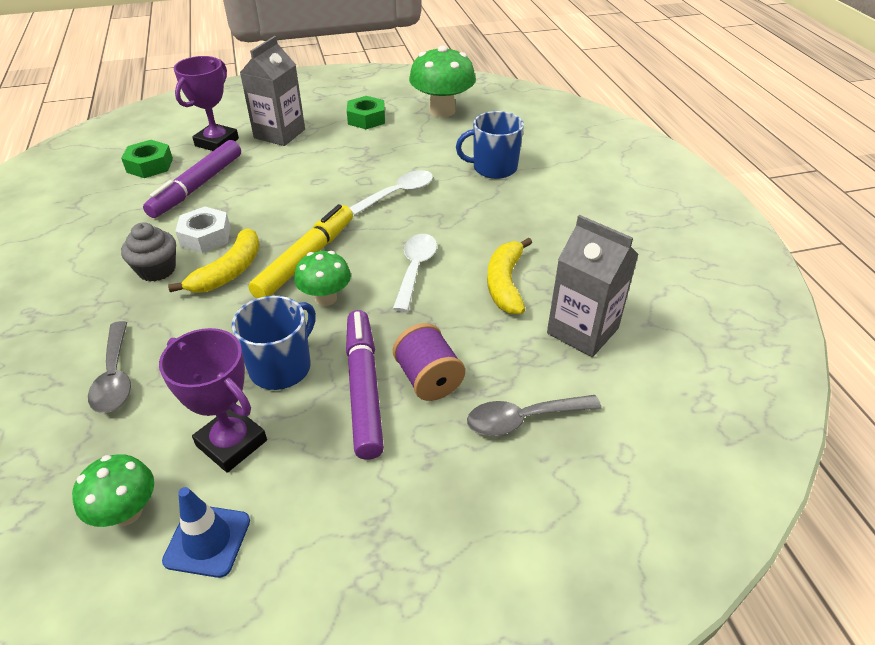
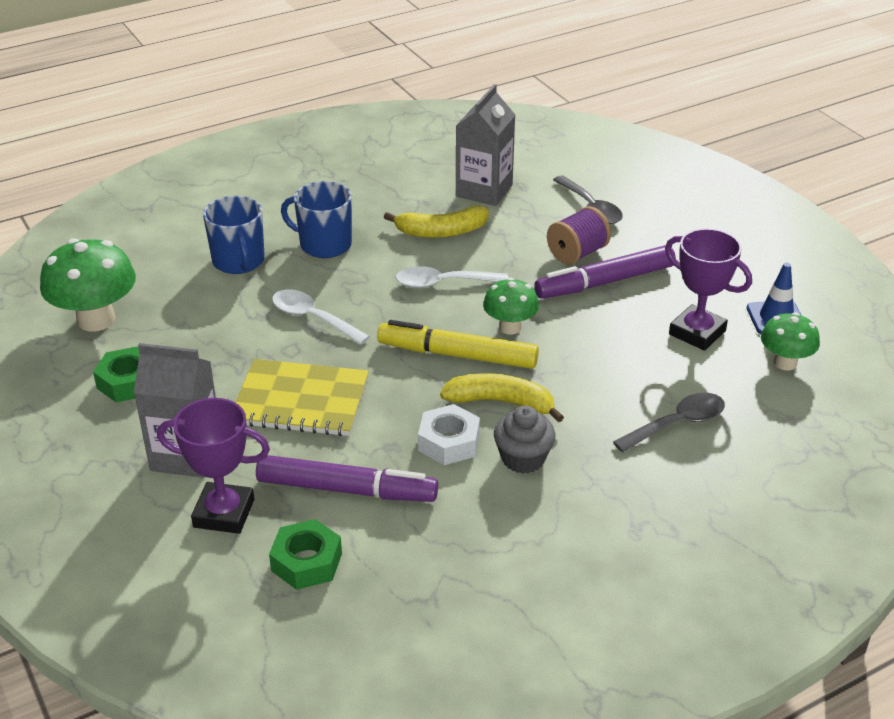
camera: 105 degrees left, 5 degrees down
(232, 443) = (697, 333): purple trophy -> purple trophy turned 75 degrees counterclockwise
(281, 367) = (608, 330): blue mug -> blue mug (324, 244)
(302, 178) = (301, 400): none -> yellow notebook

